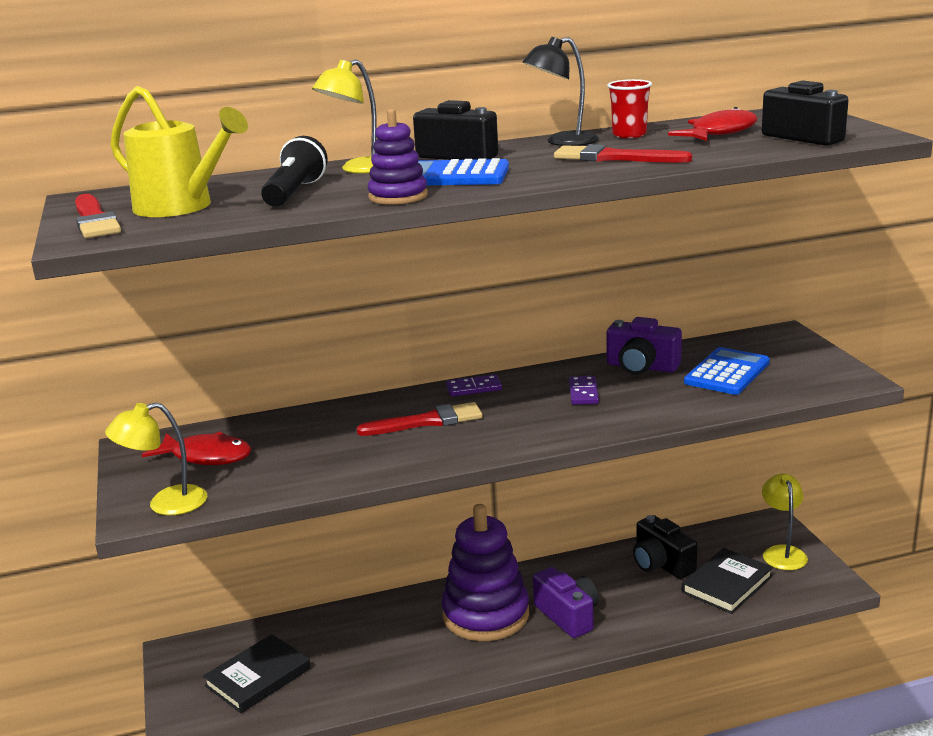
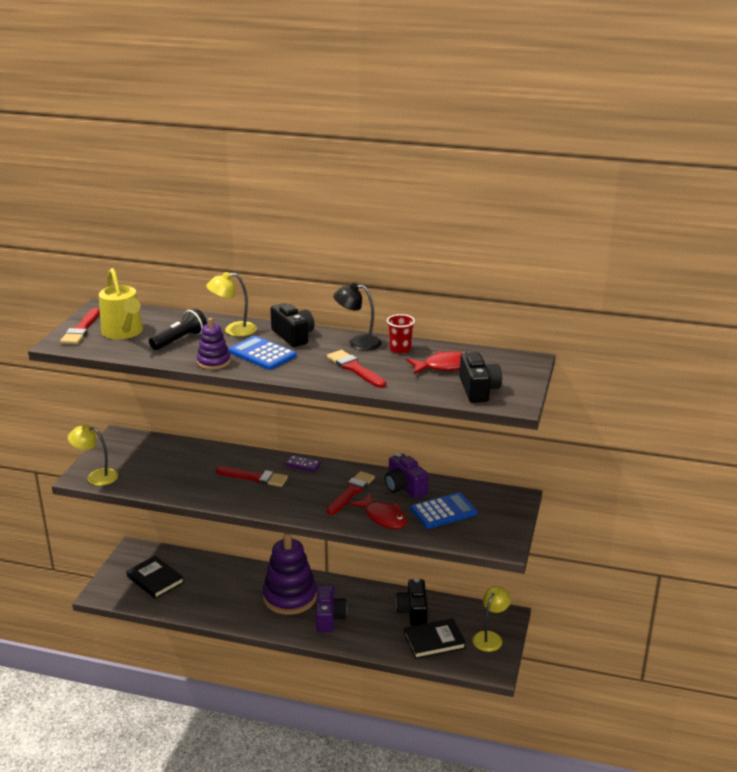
camera: 30 degrees right, 5 degrees up
(206, 456) = (139, 456): red fish -> red fish (383, 517)
(258, 677) = (155, 579): black book -> black book turned 60 degrees clockwise
(583, 393) = (351, 492): purple domino -> red brush

